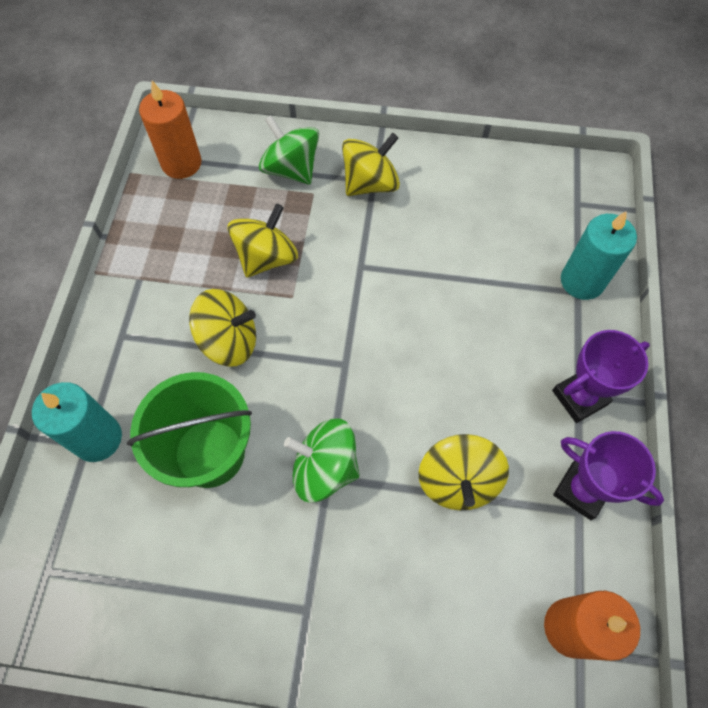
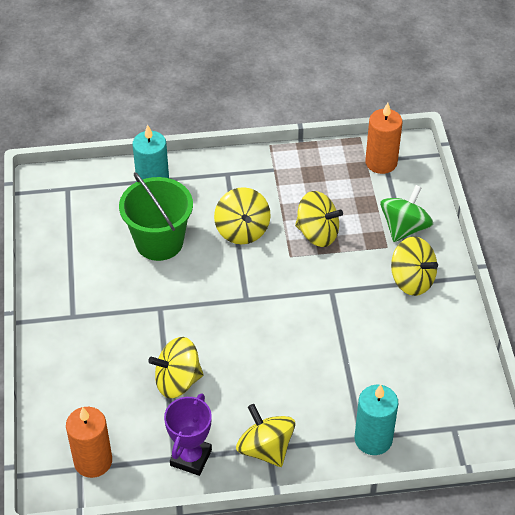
camera: 75 degrees right, 15 degrees down
(324, 468) = (166, 304): green spinning top -> none
(579, 397) = (265, 448): purple trophy -> yellow spinning top

